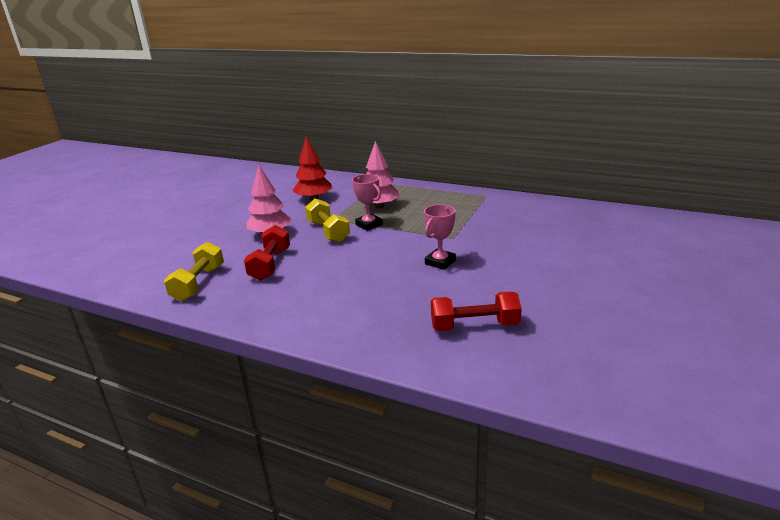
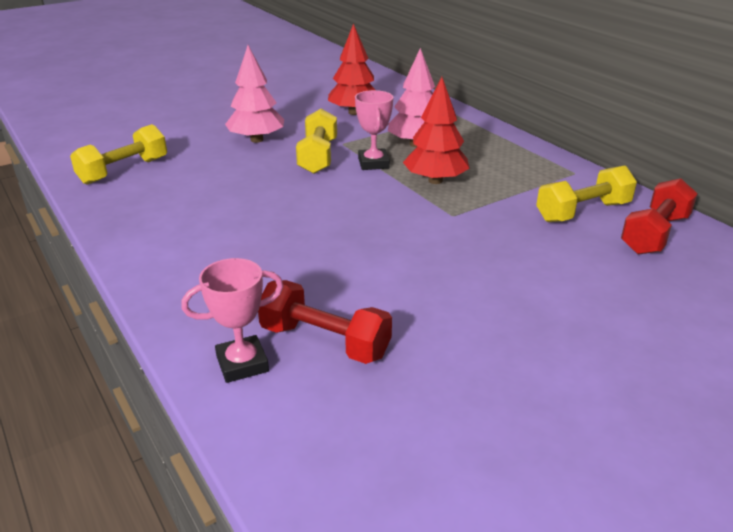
camera: 30 degrees right, 5 degrees up
(270, 264) = (211, 174): red dumbbell -> red dumbbell (654, 234)
(418, 223) = (435, 180): none -> red tree
(440, 262) = (394, 241): pink trophy -> pink trophy (242, 364)
(516, 214) = (583, 212): none -> yellow dumbbell

